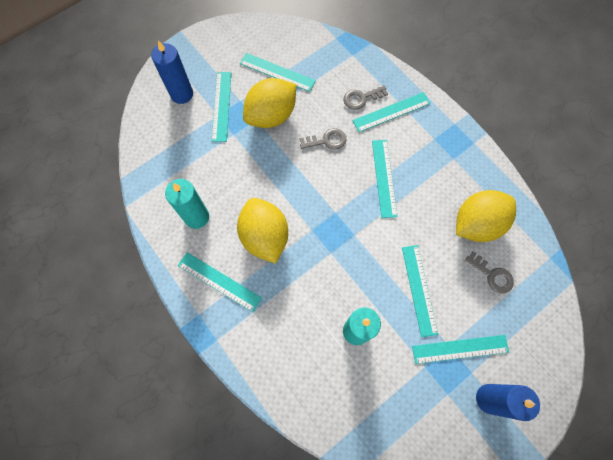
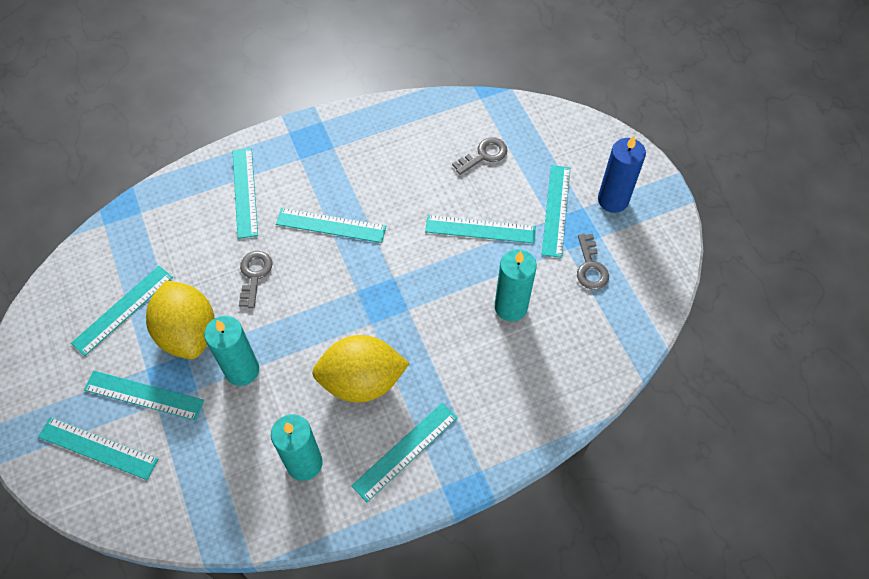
camera: 75 degrees left, 10 degrees down
(182, 94) = (98, 448): blue candle -> turquoise ruler
(253, 157) = (242, 370): none -> turquoise candle
(361, 98) = (210, 219): grey key -> grey key (590, 267)
(476, 224) = (421, 151): yellow lemon -> none

